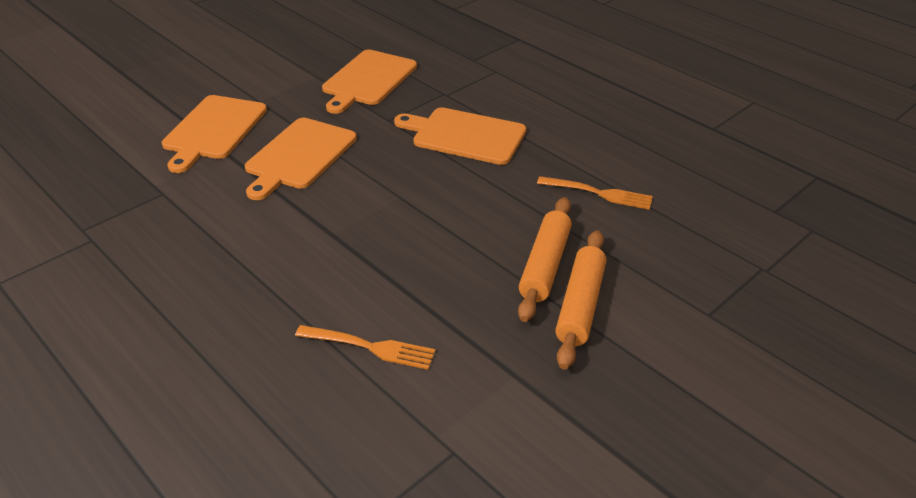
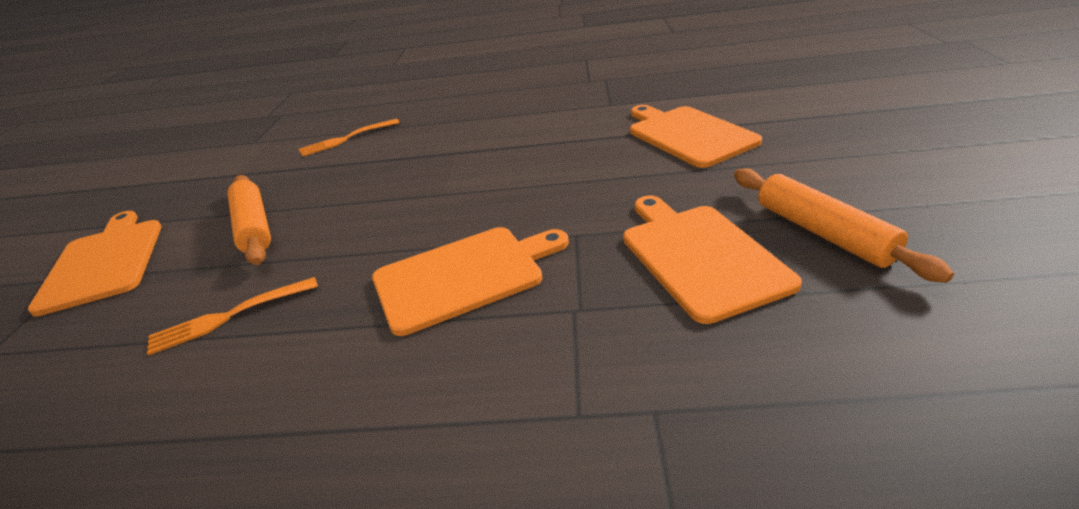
camera: 140 degrees right, 5 degrees down
(299, 156) = (581, 164): orange cutting board -> orange cutting board (104, 262)
(580, 305) = (205, 223): orange rolling pin -> orange rolling pin (823, 233)

